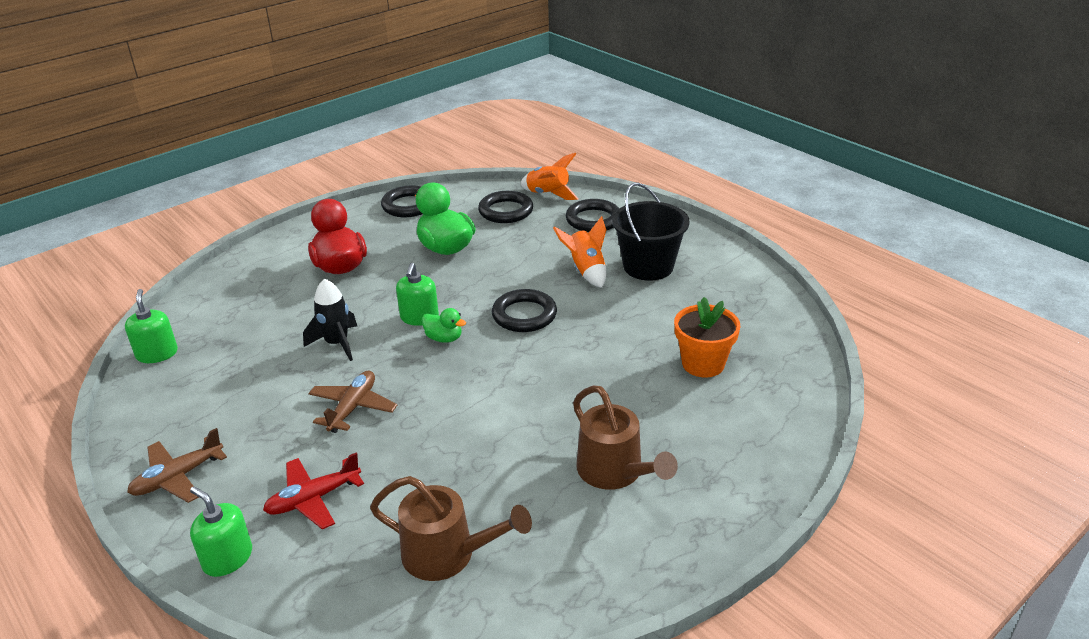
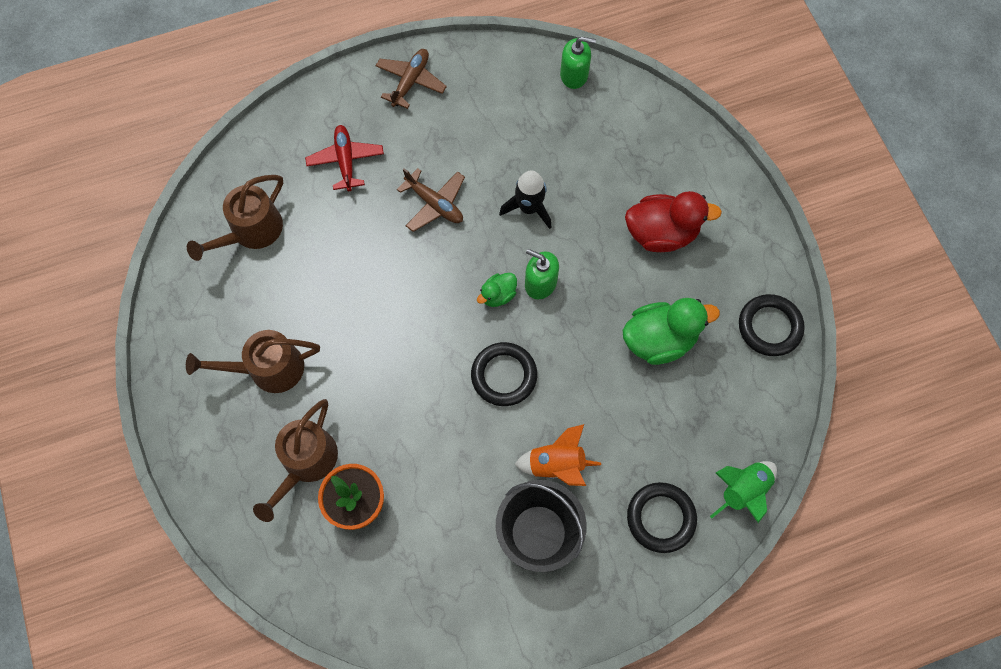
camera: 110 degrees right, 35 degrees up
(178, 477) = (411, 81): brown plane -> brown plane turned 45 degrees clockwise
(227, 558) = (317, 105): green soap dispenser -> none
(506, 211) = (718, 427): black ring -> none
(548, 194) = (742, 490): orange rocket -> green rocket
(693, 409) = (305, 463): none -> brown watering can

